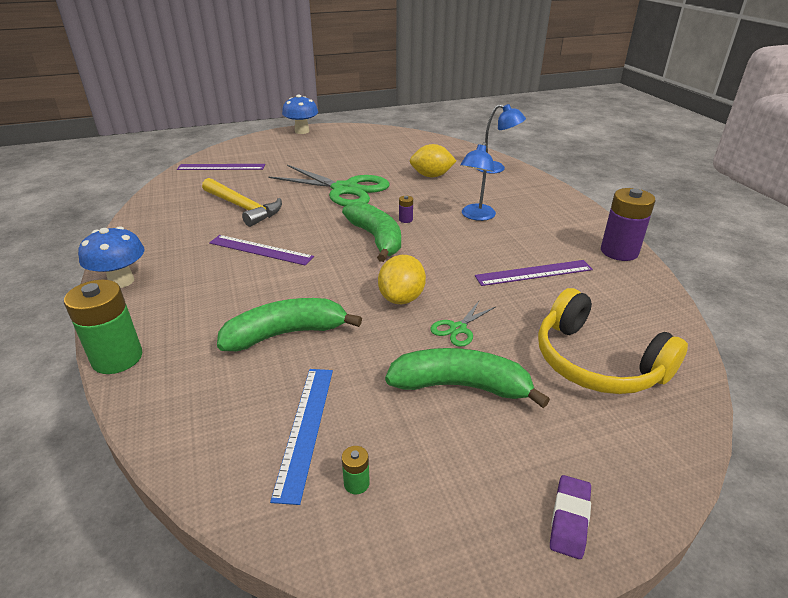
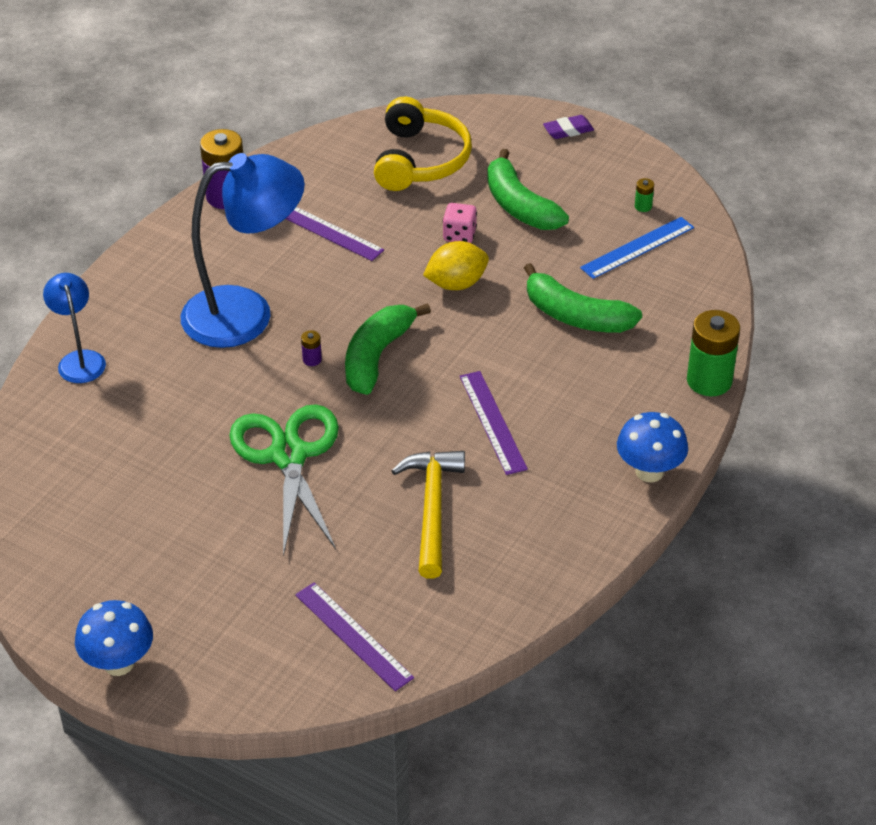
camera: 130 degrees left, 10 degrees up
(431, 176) = (165, 404): yellow lemon -> none
(458, 329) = (459, 235): green scissors -> pink dice
(475, 216) = (246, 314): blue lamp -> blue lamp, size x1.94

